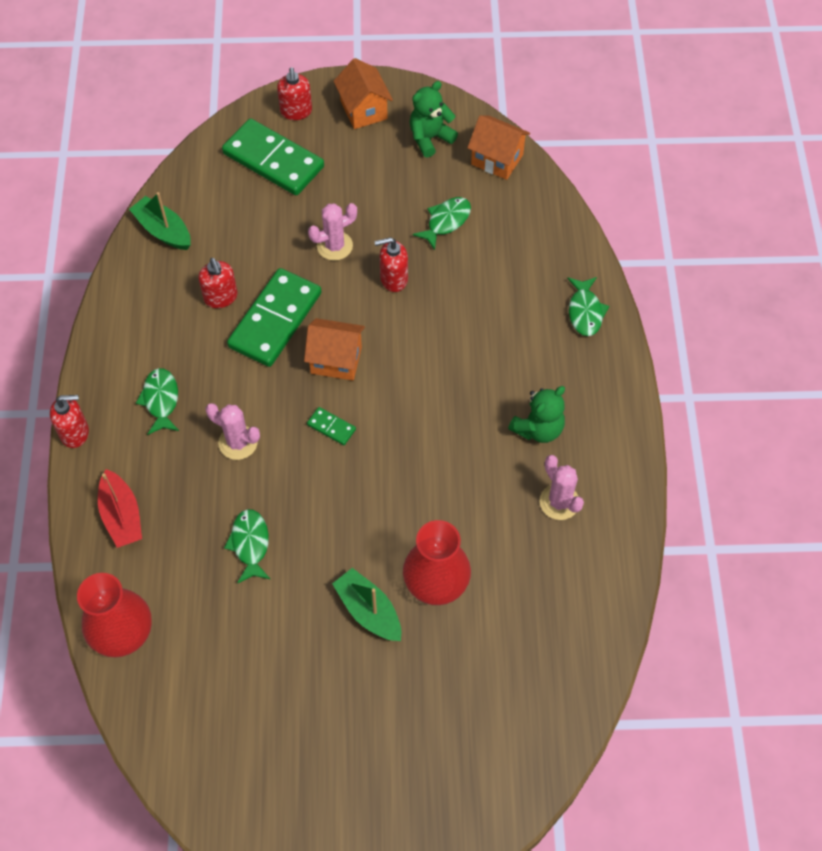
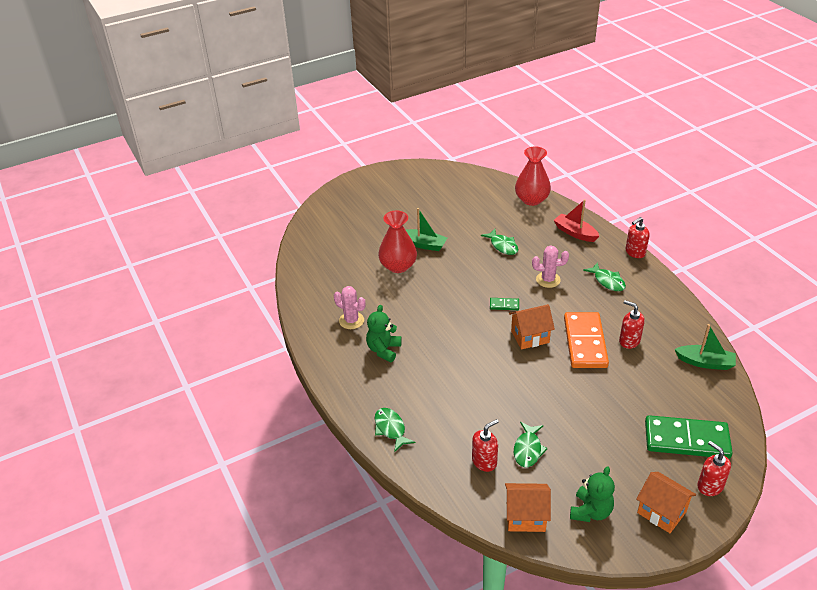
camera: 155 degrees right, 20 degrees down
(275, 320) = (585, 342): green domino -> orange domino
(334, 246) = (589, 400): pink cactus -> none
(393, 279) = (533, 396): red soap dispenser -> red soap dispenser (484, 461)

